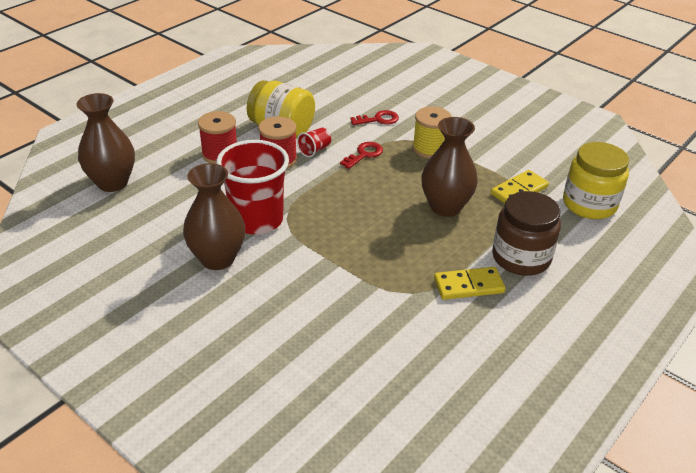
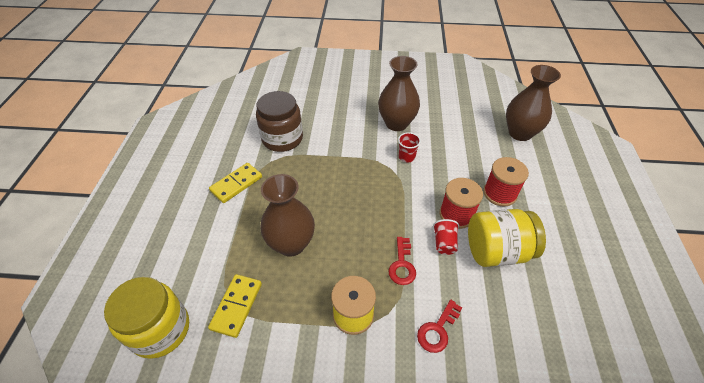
camera: 145 degrees right, 10 degrees up
(257, 220) = (406, 157): red cup -> red cup, size x0.42
(521, 257) = (208, 227): brown jar -> brown jar (282, 139)

